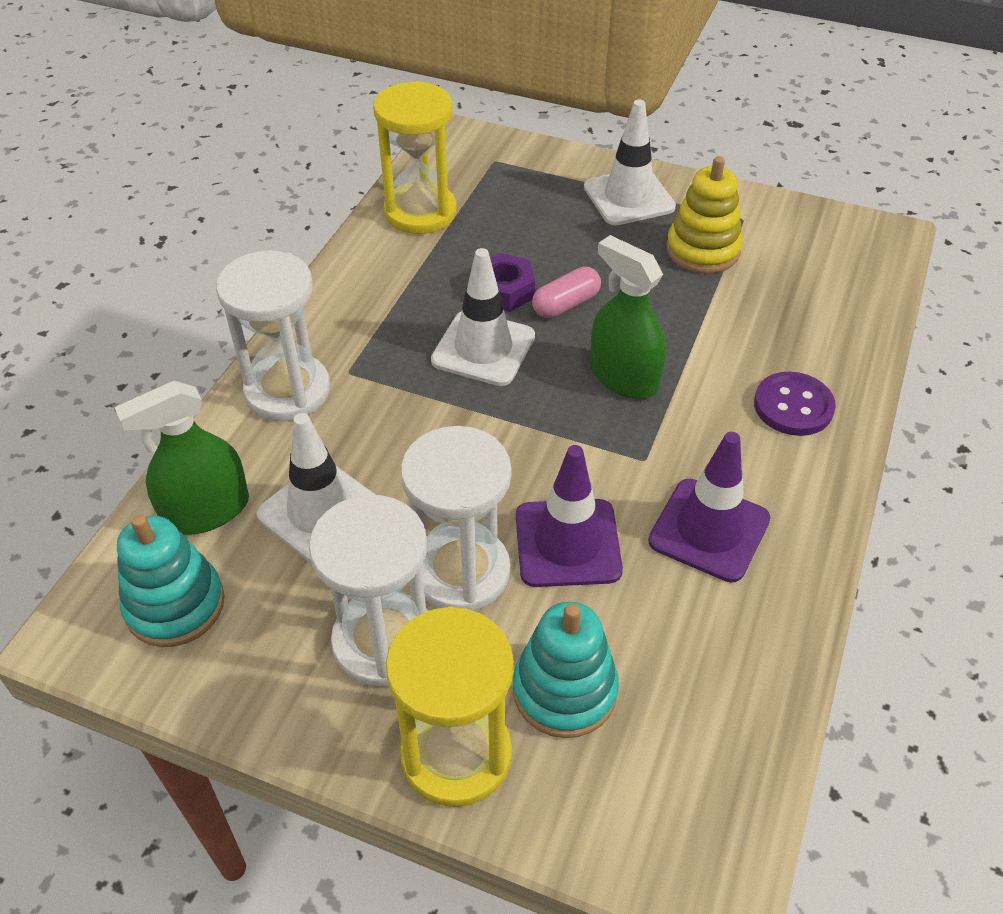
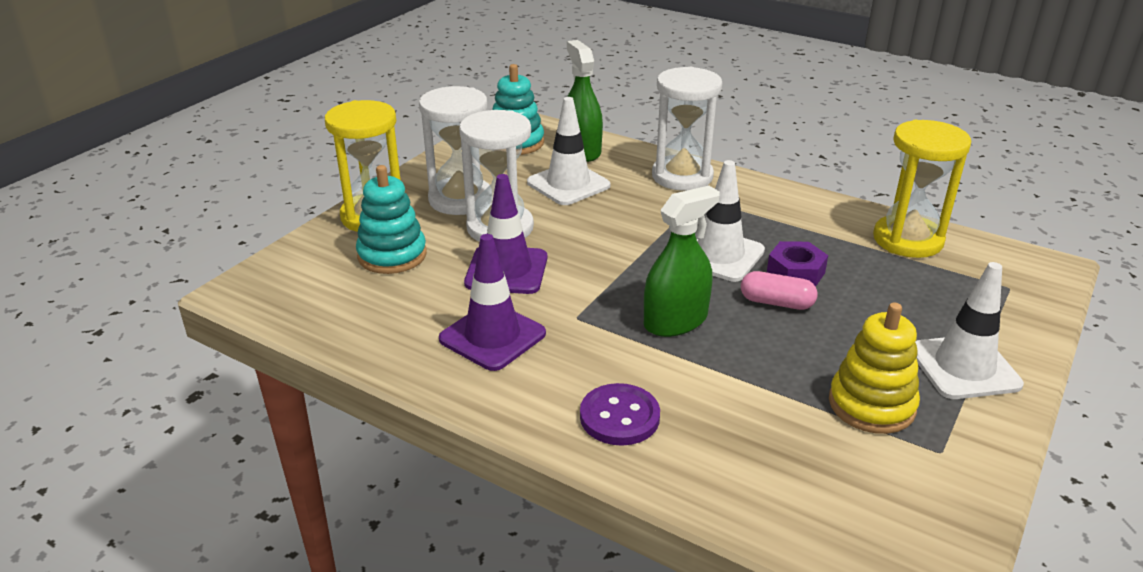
camera: 100 degrees right, 15 degrees down
(566, 304) = (776, 302): pink capsule -> pink capsule turned 45 degrees counterclockwise

